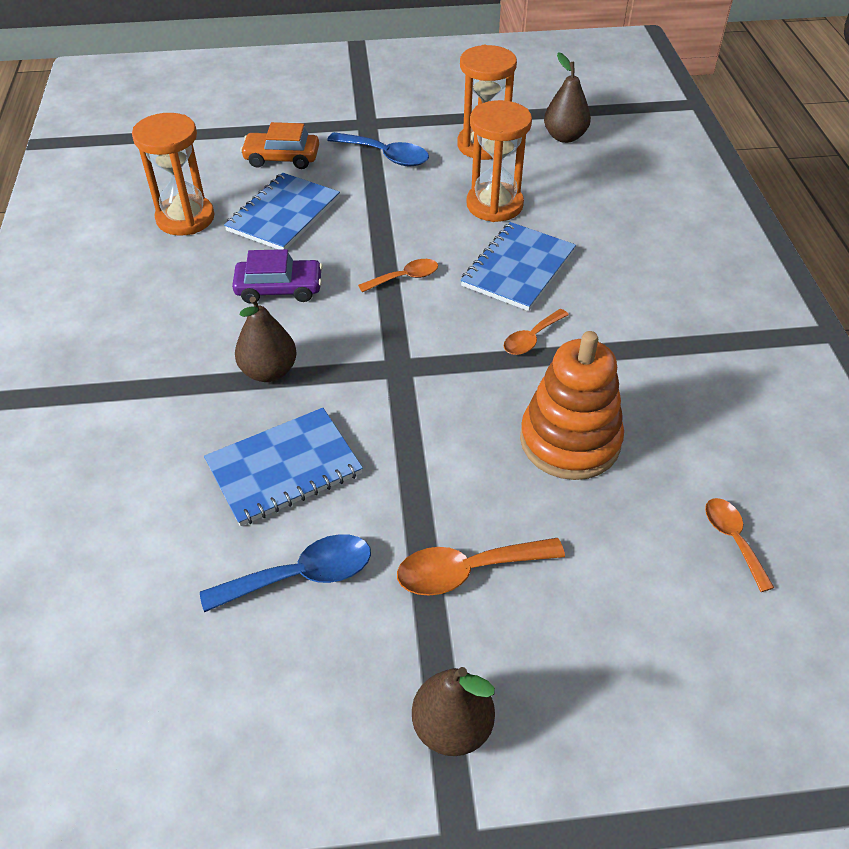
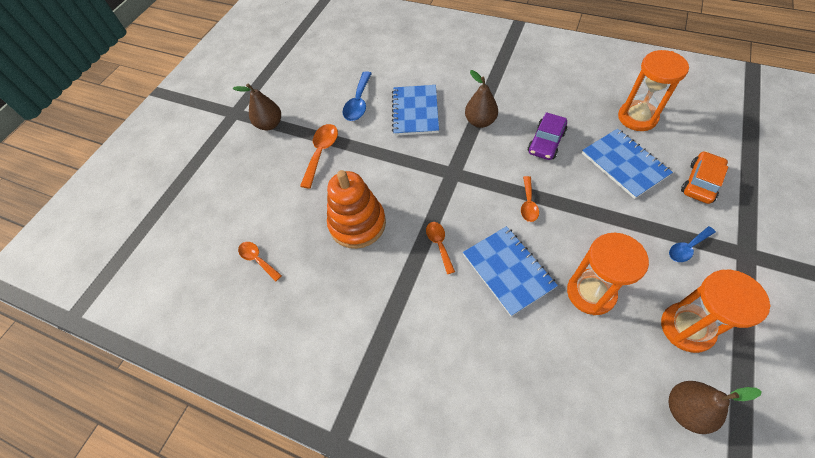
camera: 125 degrees right, 10 degrees up
(385, 156) = (687, 248): blue spoon -> blue spoon, size x0.65
(733, 539) = (257, 259): orange spoon -> orange spoon turned 150 degrees counterclockwise

